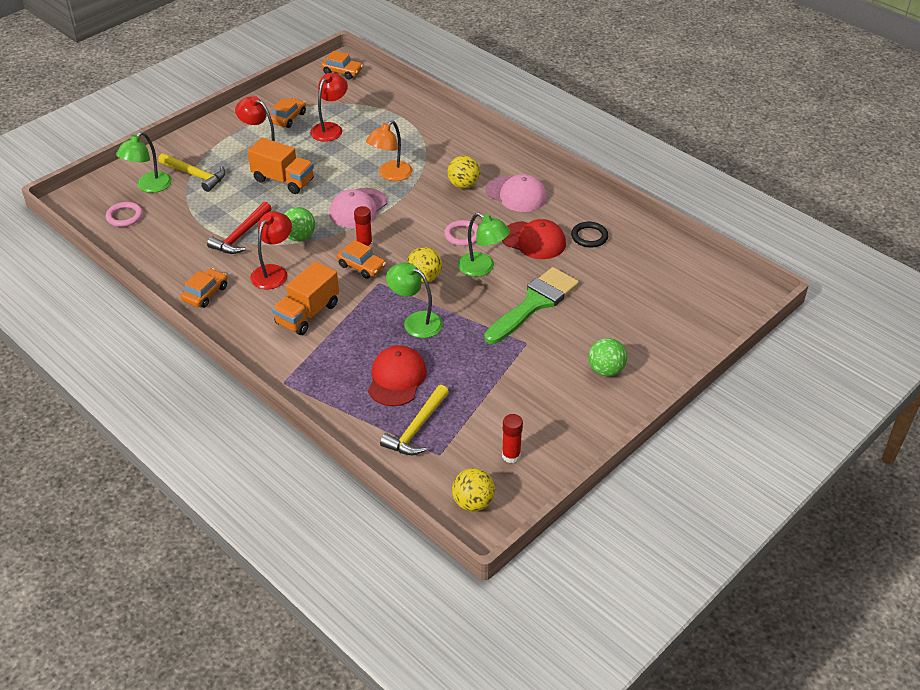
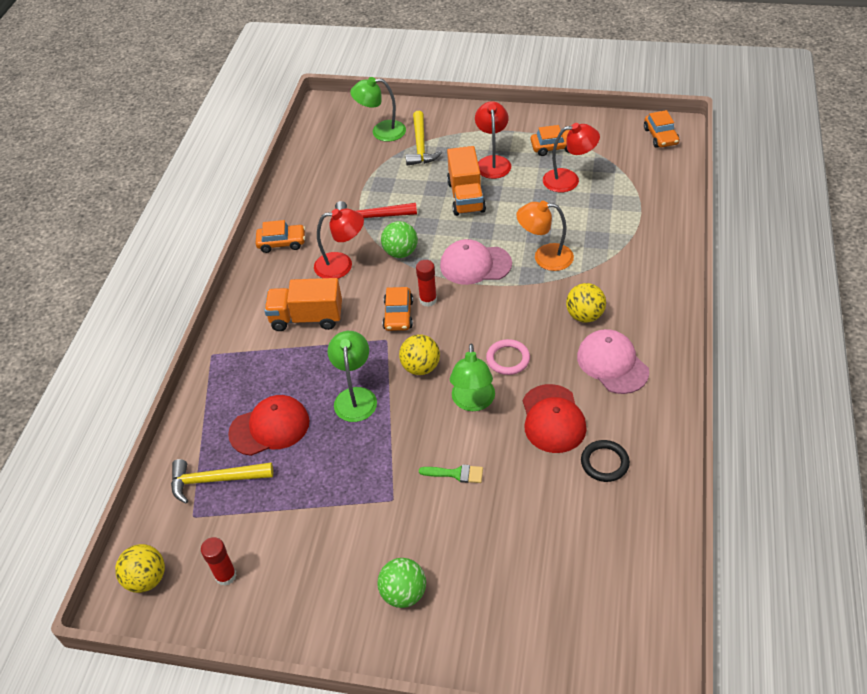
camera: 60 degrees right, 5 degrees up
(124, 216) = (334, 143): pink ring -> none
(516, 194) = (612, 364): pink cap -> pink cap turned 150 degrees clockwise
(534, 304) = (456, 474): green brush -> green brush, size x0.42

